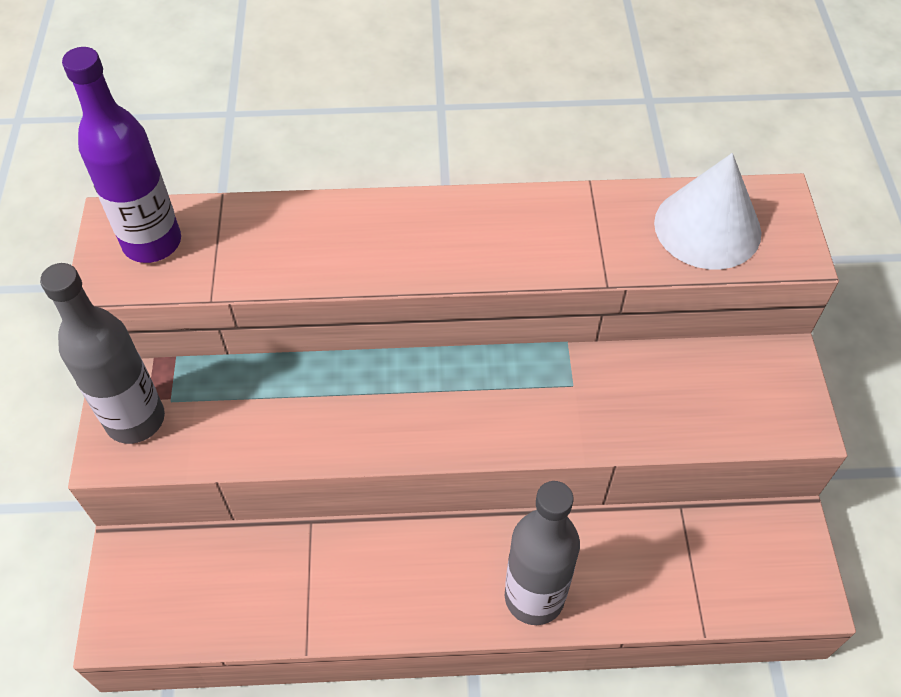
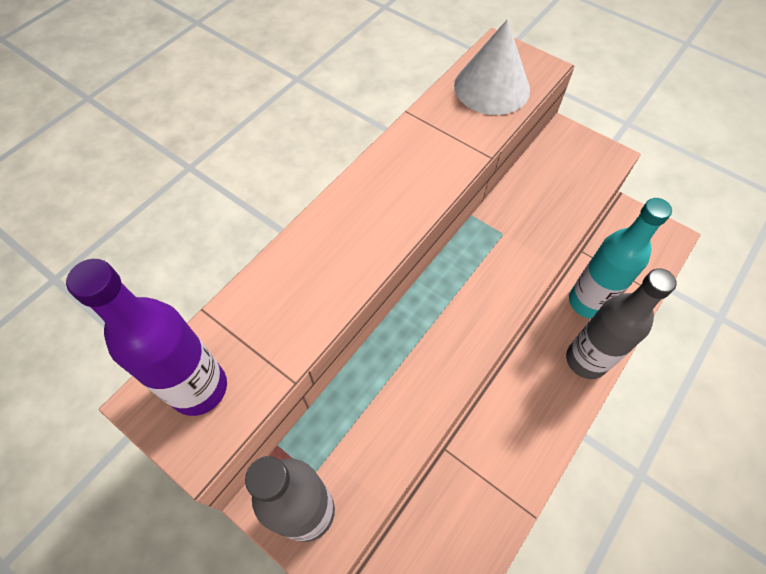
camera: 50 degrees left, 5 degrees up
(614, 554) = (587, 302): none -> turquoise bottle

